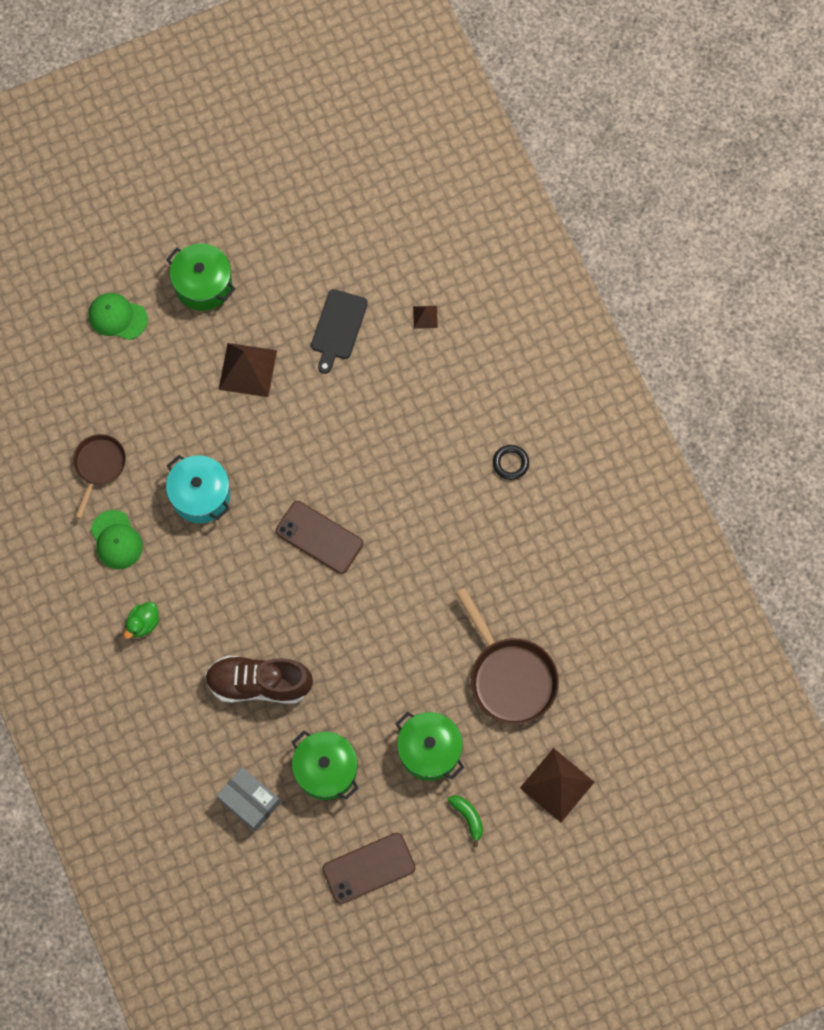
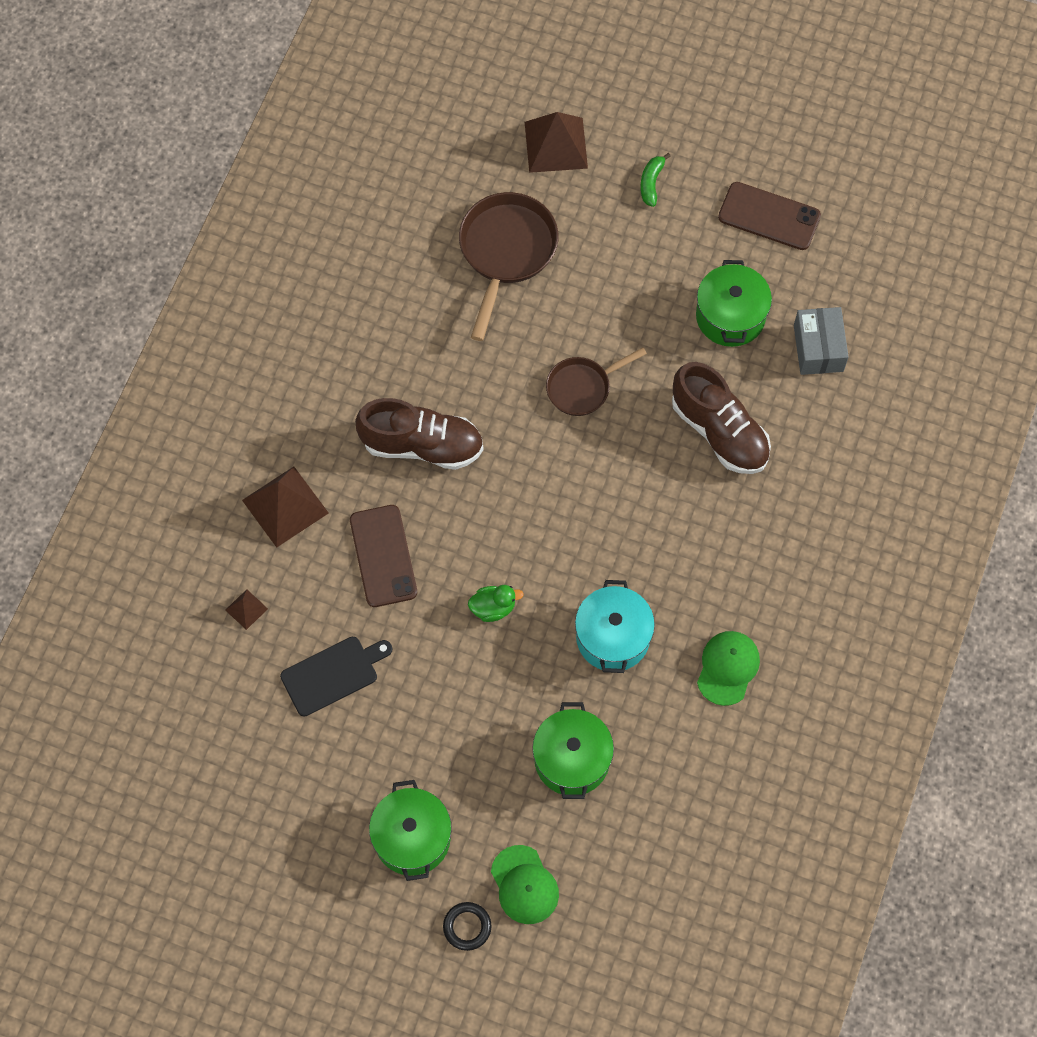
camera: 135 degrees left, 5 degrees down
(99, 466) = (680, 752): brown pan -> brown pan (582, 387)
(143, 623) = (772, 572): green duck -> green duck (493, 608)
(247, 369) = (454, 714): brown pyramid -> brown pyramid (285, 506)
(319, 537) = (545, 503): brown phone -> brown phone (383, 556)
(428, 503) = (422, 445): none -> brown shoe
(429, 750) = (630, 256): green pot -> green pot (572, 759)
(510, 463) = (317, 414): black ring -> black ring (467, 927)

